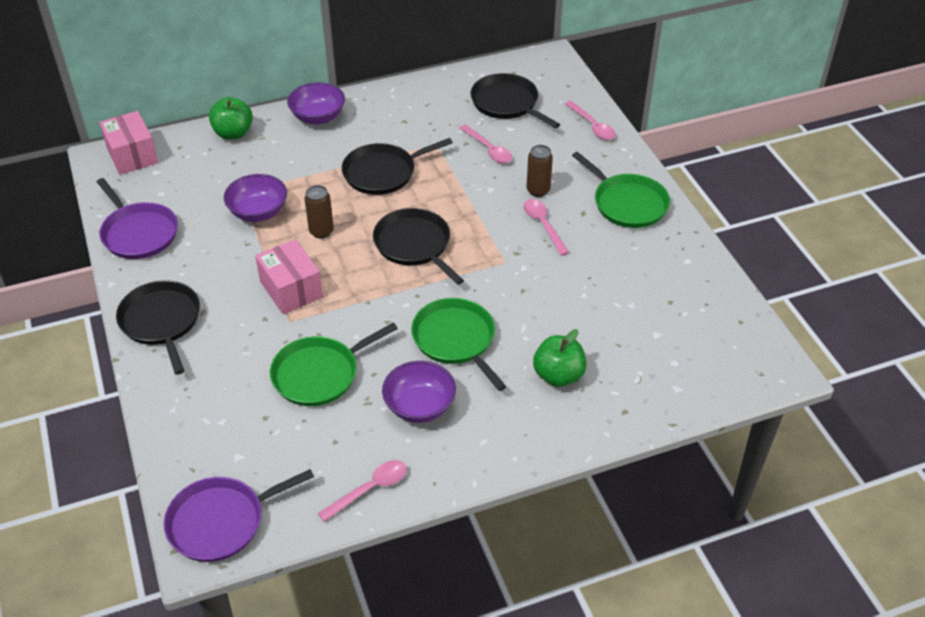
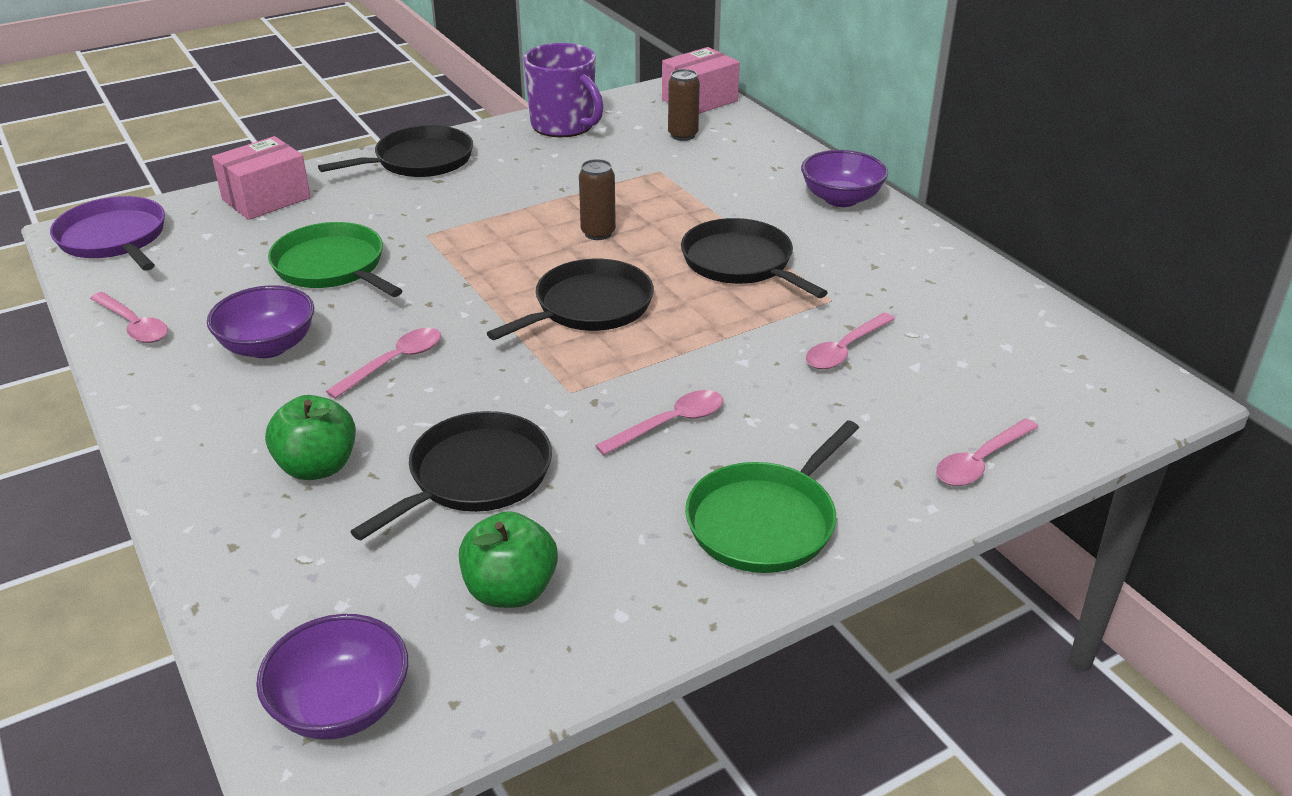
camera: 80 degrees right, 10 degrees down
(138, 233) = (564, 125): purple pan -> purple mug
(233, 133) = (772, 149): green apple -> green apple (510, 590)
(258, 212) = (623, 187): purple bowl -> purple bowl (341, 706)
(291, 289) = (483, 228): pink box -> pink box (266, 199)
(456, 340) = (394, 362): green pan -> pink spoon
(507, 103) = (984, 357): black pan -> black pan (475, 476)
(538, 190) = (759, 410): brown can -> brown can (683, 135)

